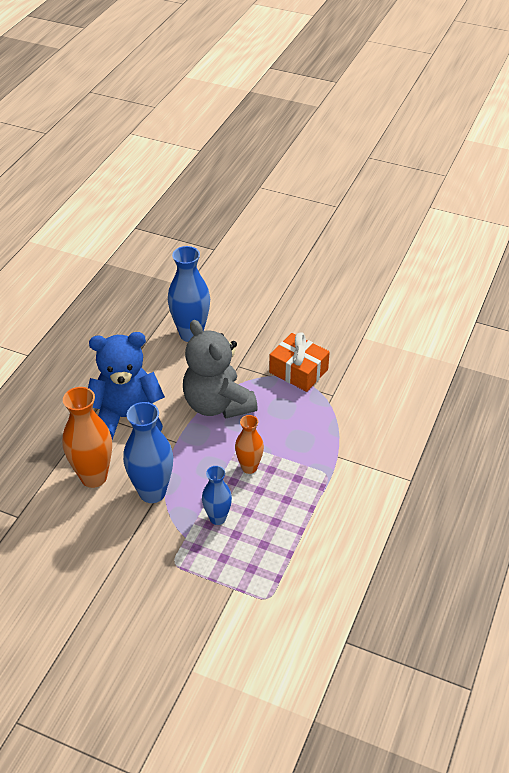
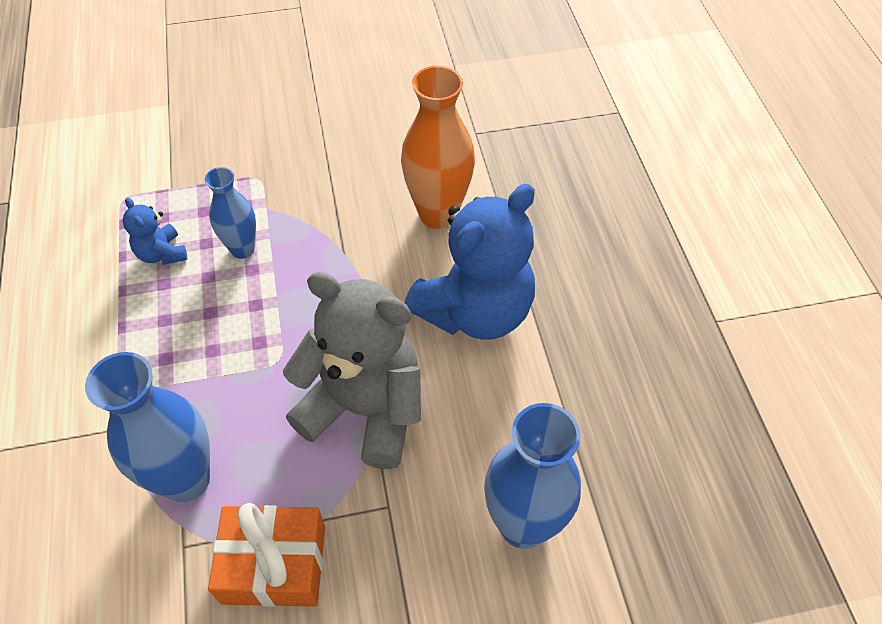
camera: 145 degrees right, 10 degrees up
(152, 492) = (349, 235): blue vase -> blue vase (186, 480)
(249, 467) = (245, 336): orange vase -> none
(265, 542) = (162, 253): none -> blue teddy bear

